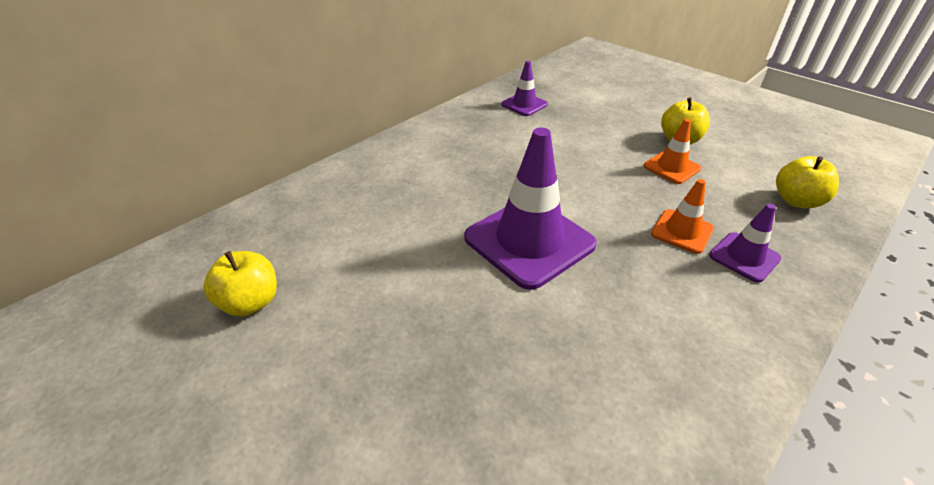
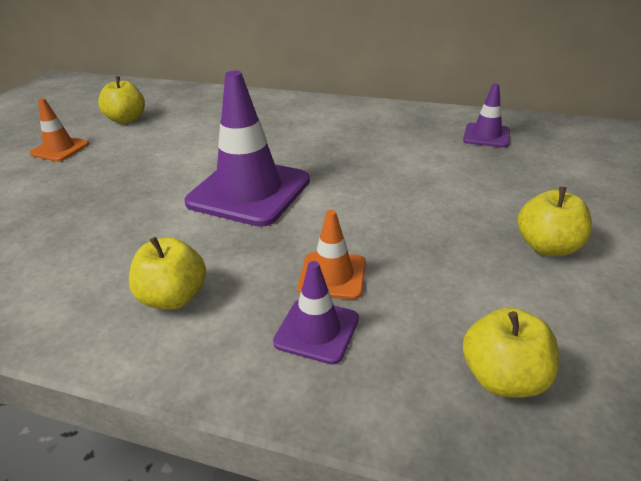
camera: 65 degrees right, 5 degrees down
(671, 167) = (466, 250): orange traffic cone -> orange traffic cone (60, 149)
(685, 327) = (174, 297): none -> yellow apple

